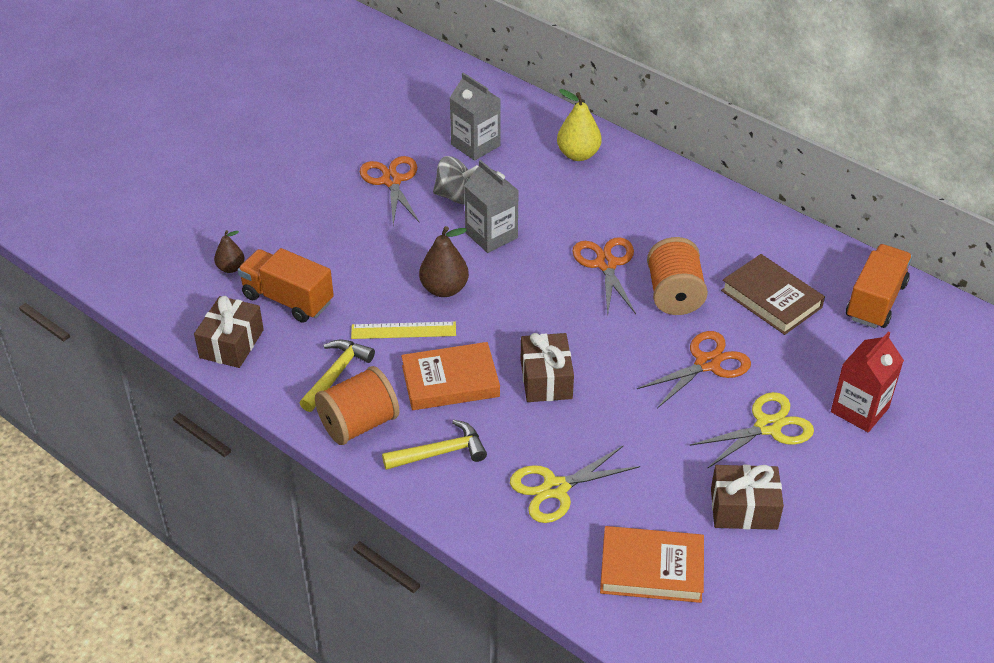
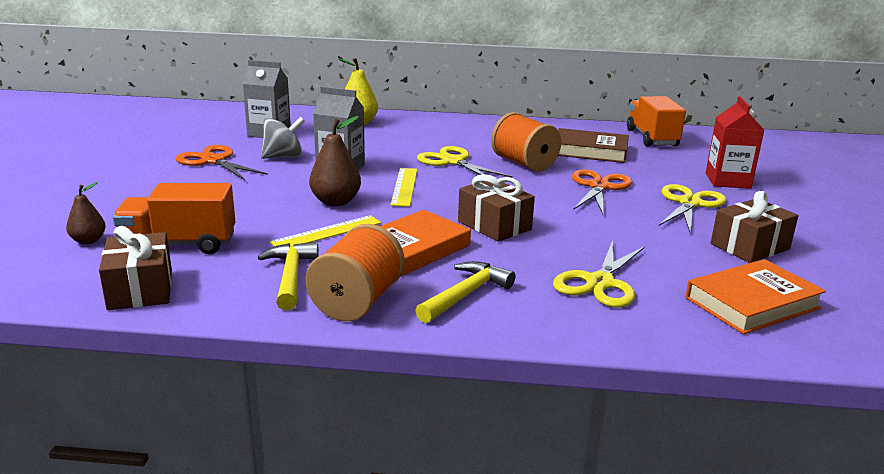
camera: 35 degrees left, 20 degrees down
(522, 289) = (404, 186): none -> yellow ruler
(606, 264) = (453, 162): orange scissors -> yellow scissors

